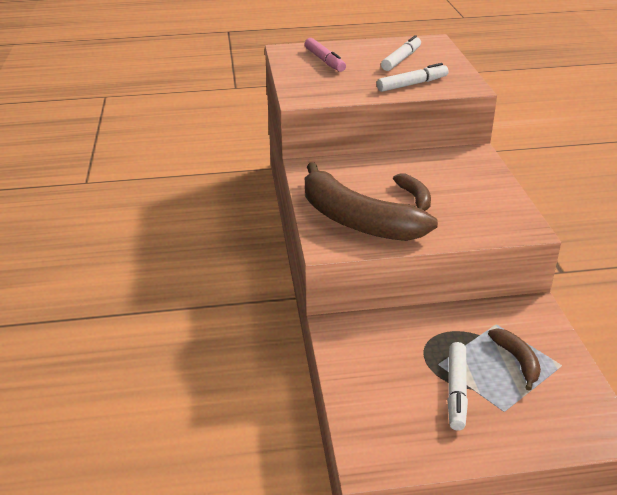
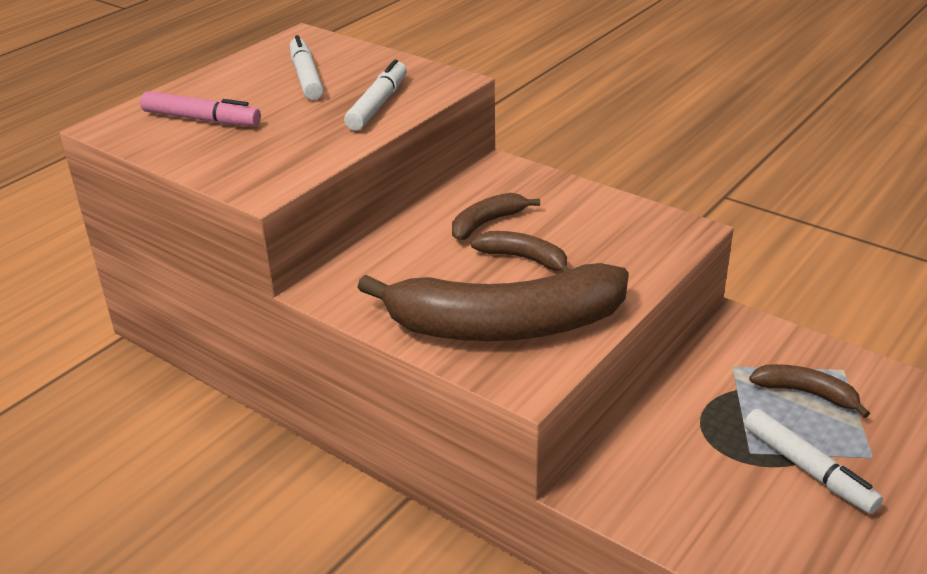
camera: 45 degrees left, 0 degrees up
(424, 174) = (487, 223): none -> brown banana

